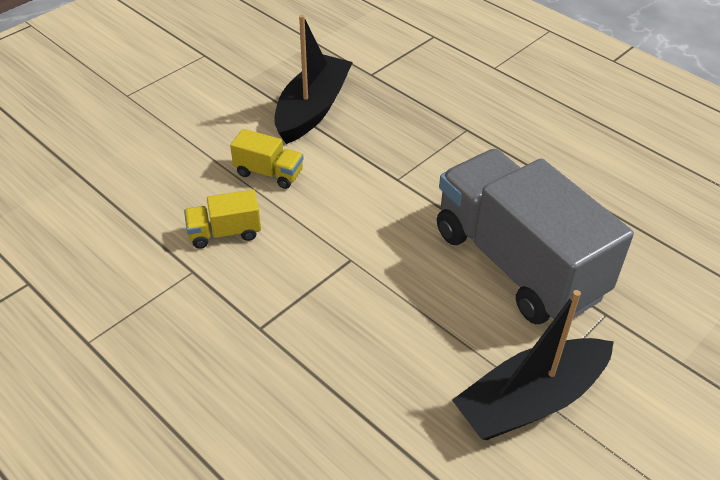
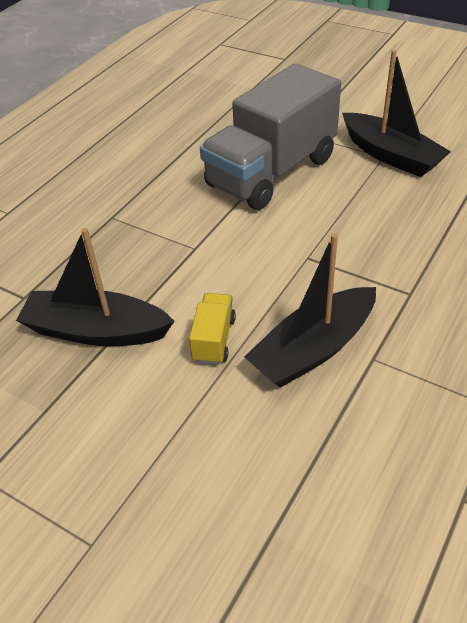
camera: 100 degrees left, 0 degrees up
(224, 233) = (313, 349): yellow truck -> black boat

